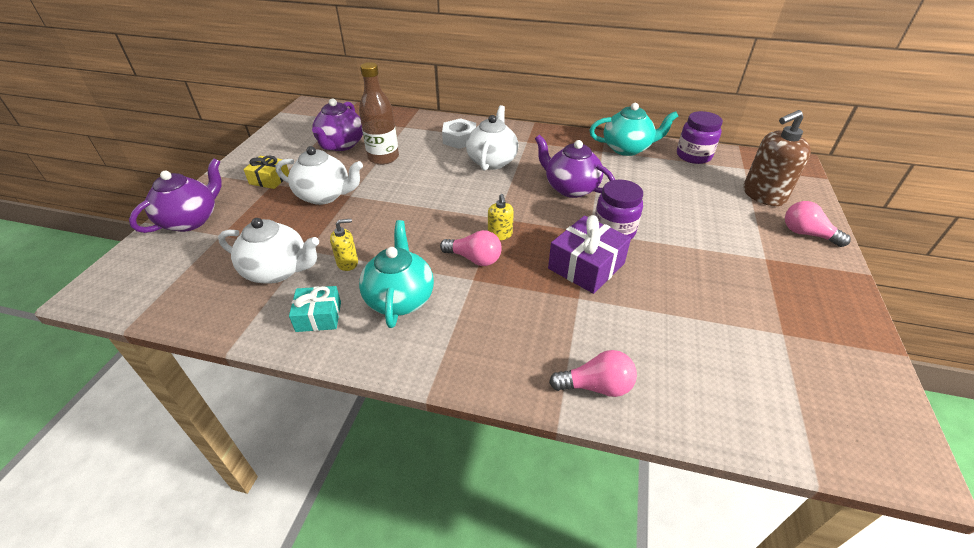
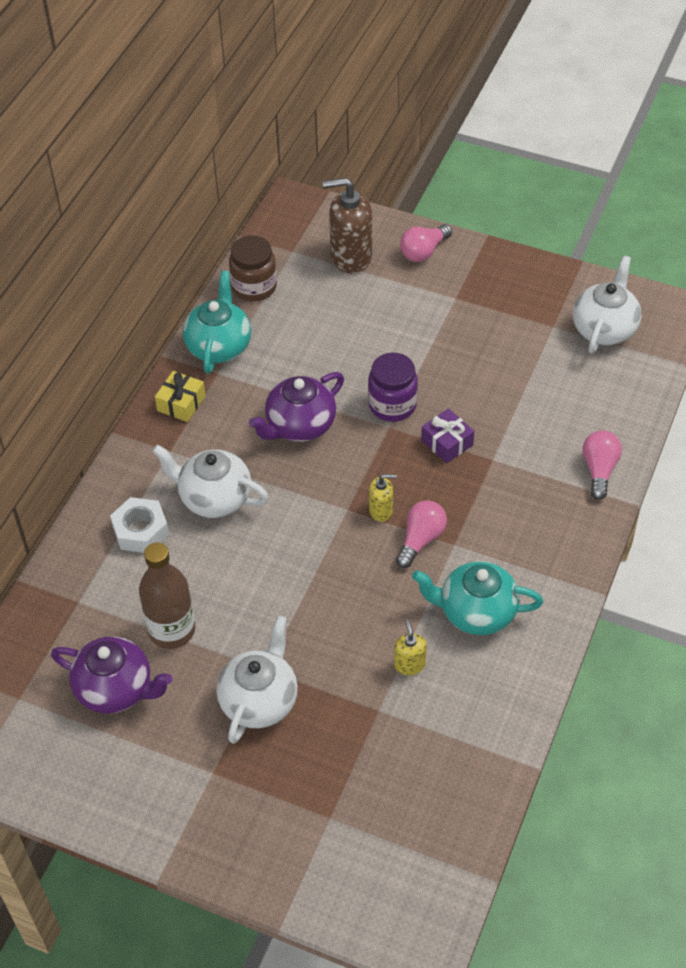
camera: 80 degrees left, 10 degrees up
(191, 220) = (288, 864): purple teapot -> none
(269, 179) = (199, 779): yellow gift -> yellow gift (181, 403)
(278, 271) = (413, 737): white teapot -> white teapot (604, 329)
(318, 316) = (494, 687): turquoise gift -> none
(586, 266) = (447, 442): purple gift -> purple gift, size x0.62
(693, 156) = (254, 287): purple jar -> brown jar
(763, 195) = (350, 256): brown soap dispenser -> brown soap dispenser turned 105 degrees clockwise

